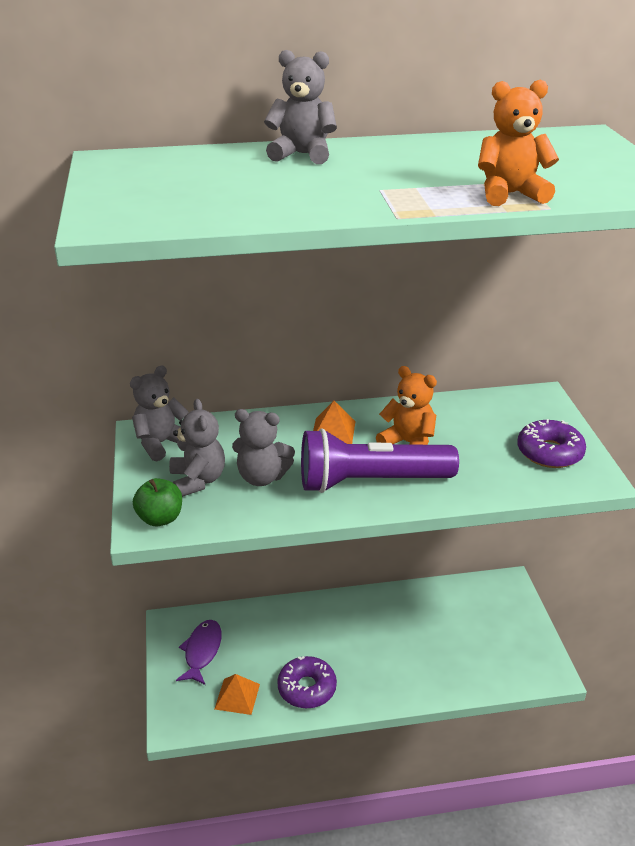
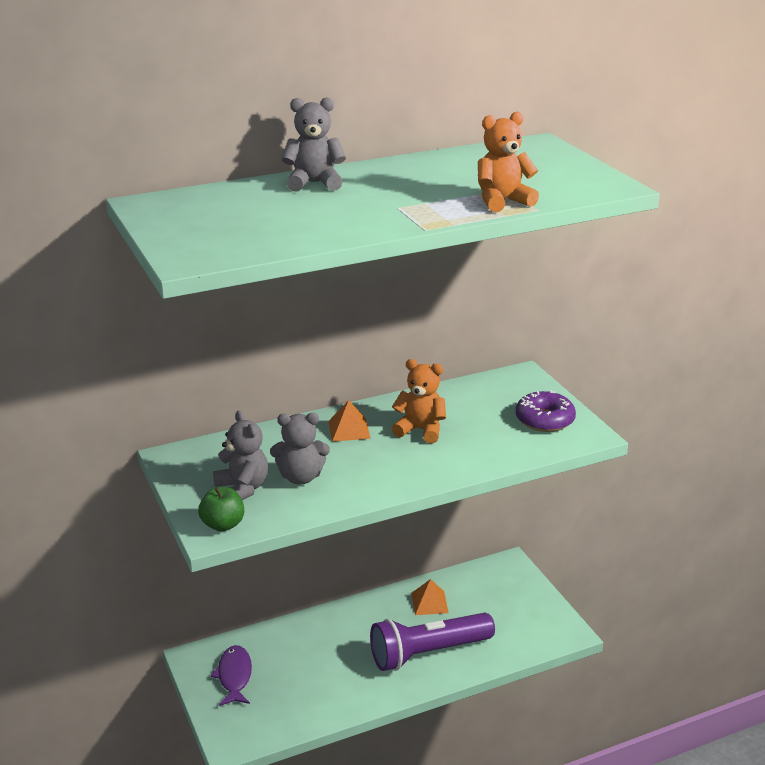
camera: 15 degrees left, 5 degrees down
(161, 443) = (192, 463): grey teddy bear -> none
(237, 696) = (284, 708): orange pyramid -> orange pyramid (429, 603)
(307, 688) = (349, 688): purple donut -> none
(371, 482) = (400, 466): purple flashlight -> purple flashlight (428, 653)

